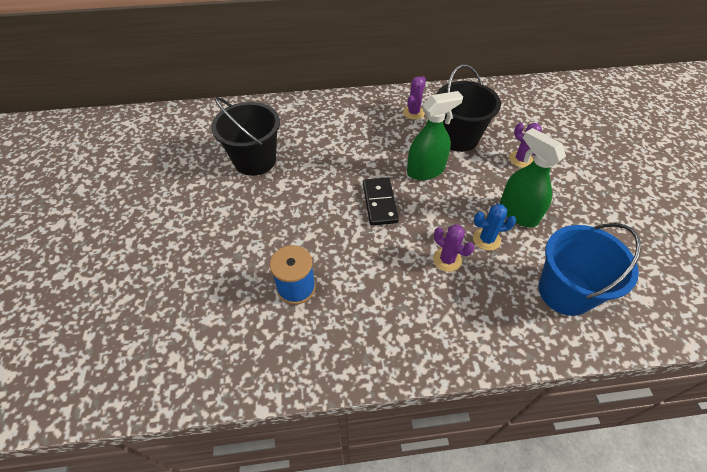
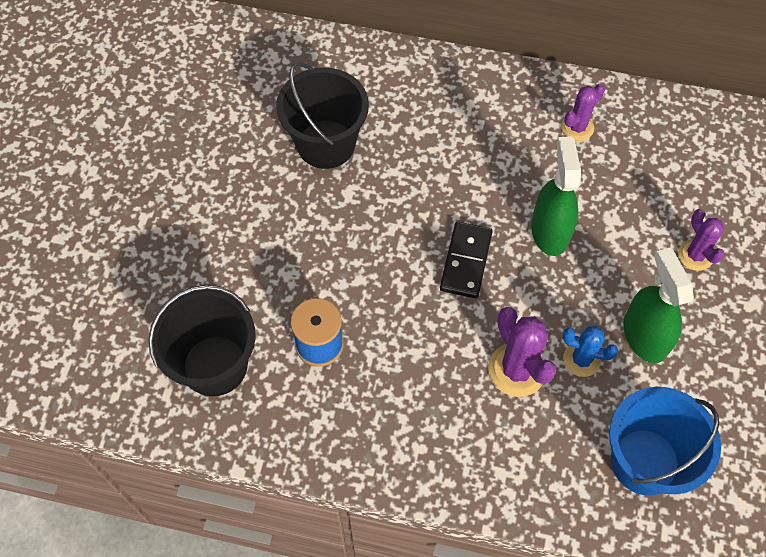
camera: 20 degrees right, 10 degrees up
(425, 170) = (550, 231): green spray bottle -> green spray bottle turned 90 degrees counterclockwise
(447, 260) = (517, 370): purple cactus -> purple cactus, size x1.55
(458, 138) = (622, 191): black bucket -> black bucket (215, 365)

